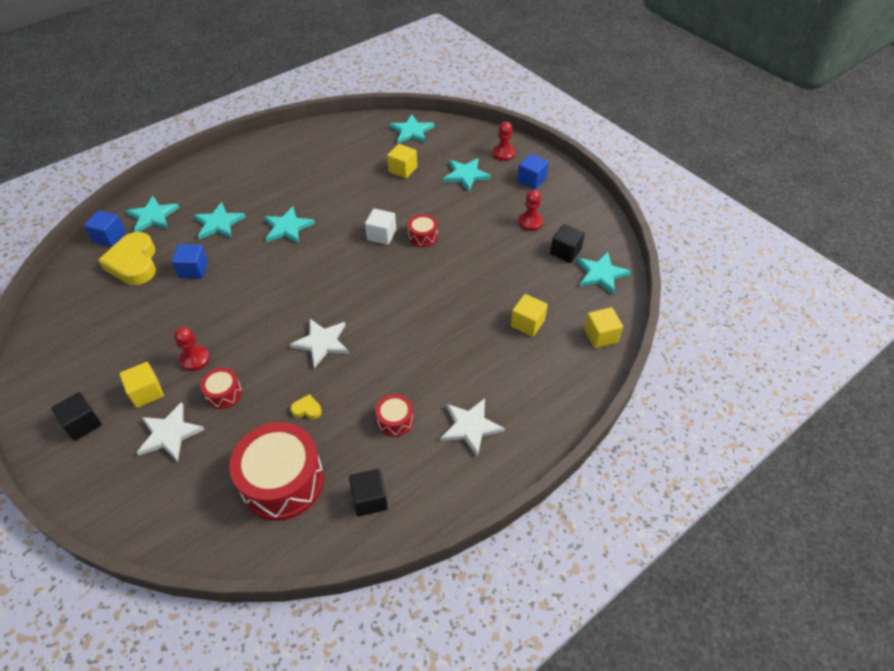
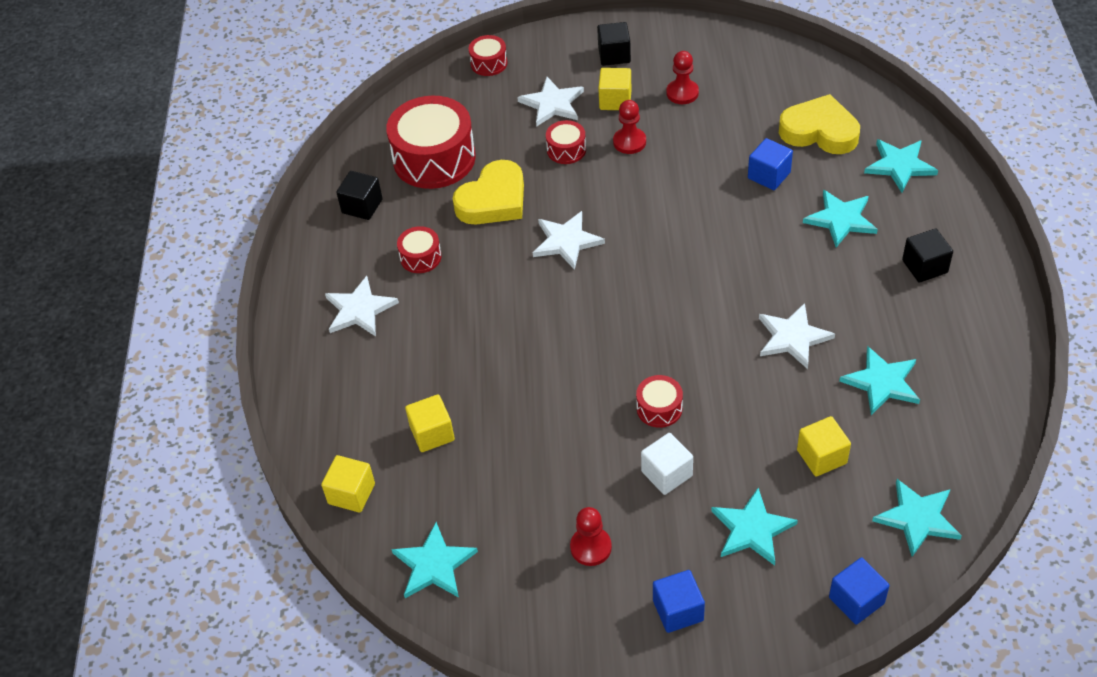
camera: 130 degrees right, 0 degrees up
(110, 237) = (884, 122): blue cube -> blue cube (856, 600)
(129, 518) = (489, 63): none -> red drum
(287, 227) = (783, 280): turquoise star -> turquoise star (882, 382)
(307, 409) = (493, 200): yellow heart -> yellow heart, size x2.42
(330, 207) = (793, 337): none -> white star
(381, 235) = (696, 366): white cube -> white cube (666, 474)
(503, 153) = (771, 614): red pawn -> red pawn (682, 93)
(565, 252) = (503, 551): black cube -> black cube (924, 266)

